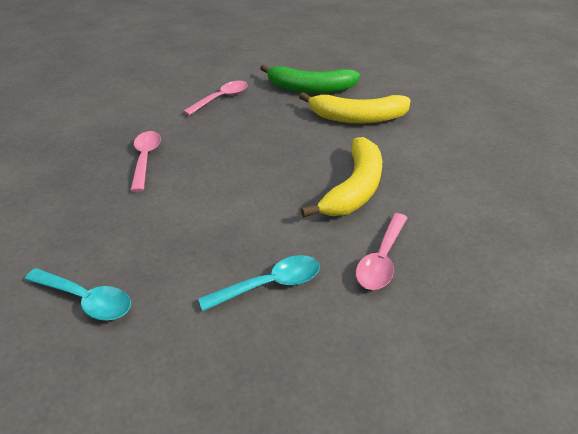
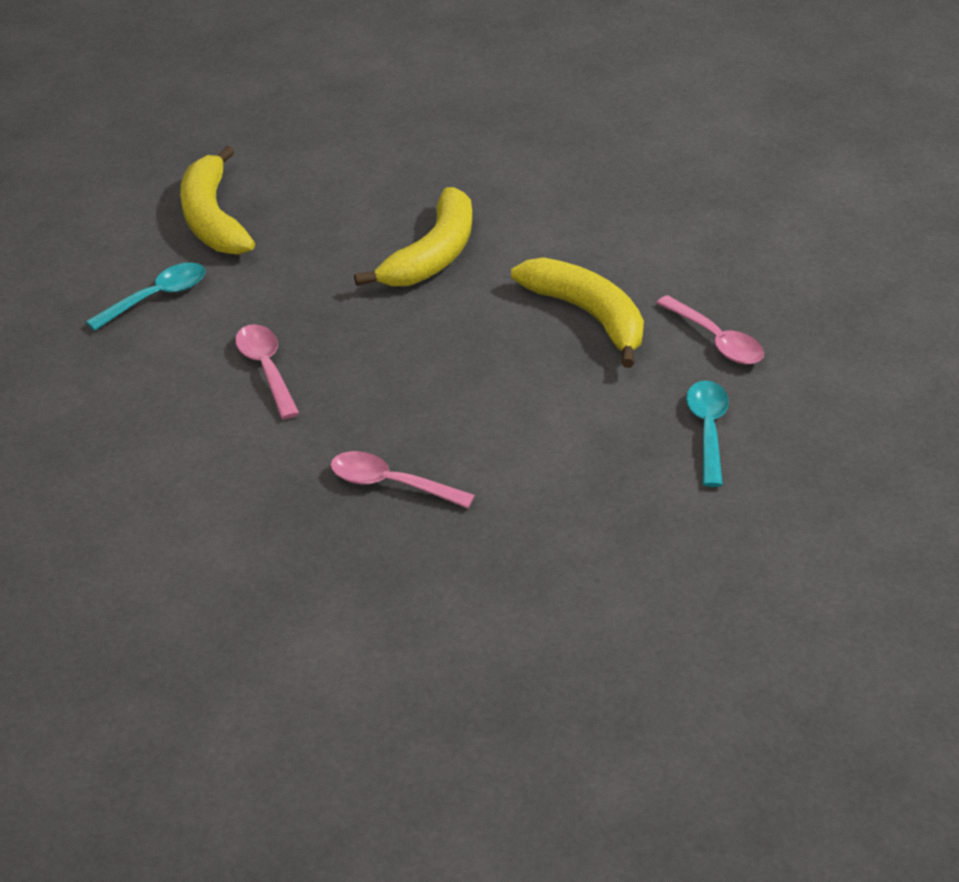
camera: 65 degrees left, 0 degrees up
(86, 299) = (653, 574): turquoise spoon -> turquoise spoon (156, 297)
(310, 88) = (310, 269): green banana -> none
(324, 57) = (212, 218): none -> yellow banana

